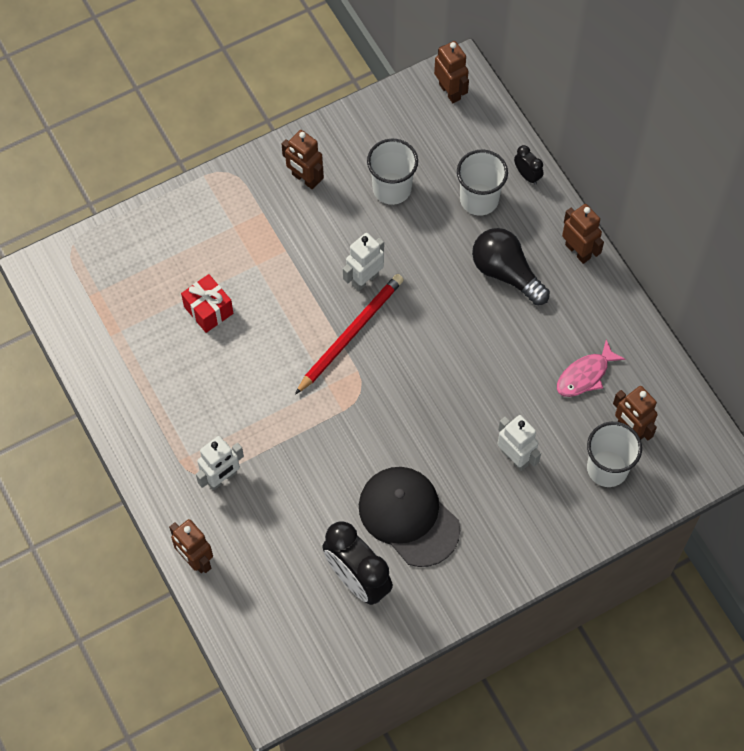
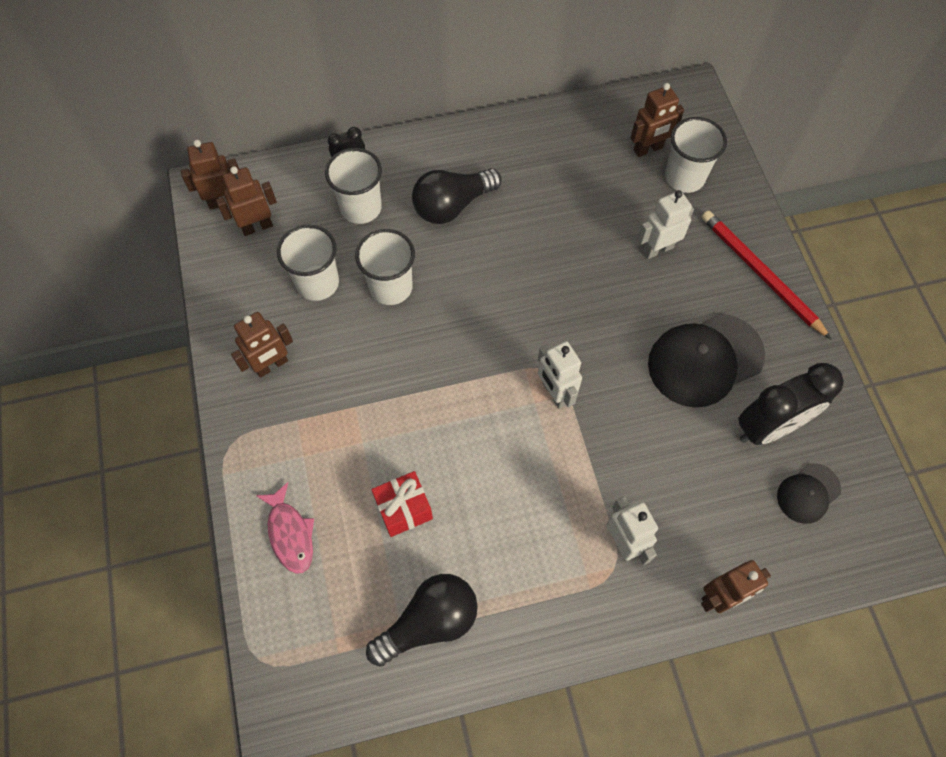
camera: 75 degrees left, 0 degrees up
(125, 351) = (429, 622): none -> black light bulb
(303, 619) = (808, 493): none -> black cap
(351, 333) = (479, 364): red pencil -> red pencil (760, 274)
(364, 279) = (417, 335): white robot -> white robot (555, 393)
(405, 246) = (391, 287): none -> white cup
(578, 251) = (448, 141): brown robot -> brown robot (257, 227)
(585, 375) = (583, 169): pink fish -> pink fish (290, 533)

